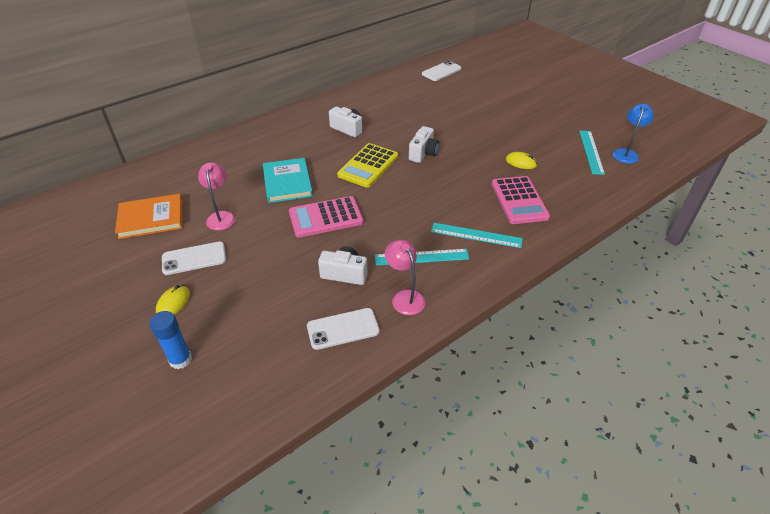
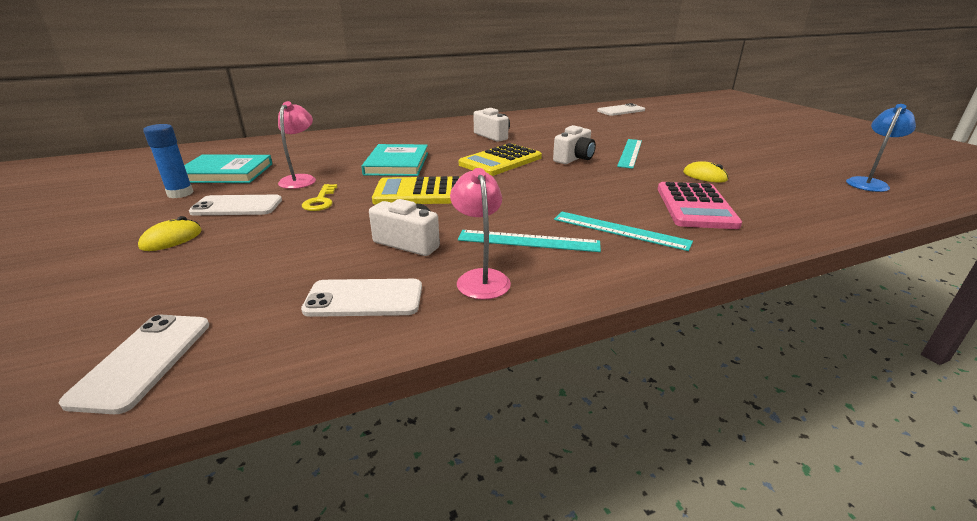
camera: 15 degrees right, 15 degrees down
(151, 218) = (226, 173): orange book -> turquoise book
(180, 359) = (115, 295): blue glue stick -> blue glue stick (180, 193)
(244, 401) = (143, 361): none -> white phone
(255, 240) = (320, 201): none -> yellow key
(326, 217) = (421, 193): pink calculator -> yellow calculator
(591, 152) = (812, 177): turquoise ruler -> turquoise ruler (630, 153)

